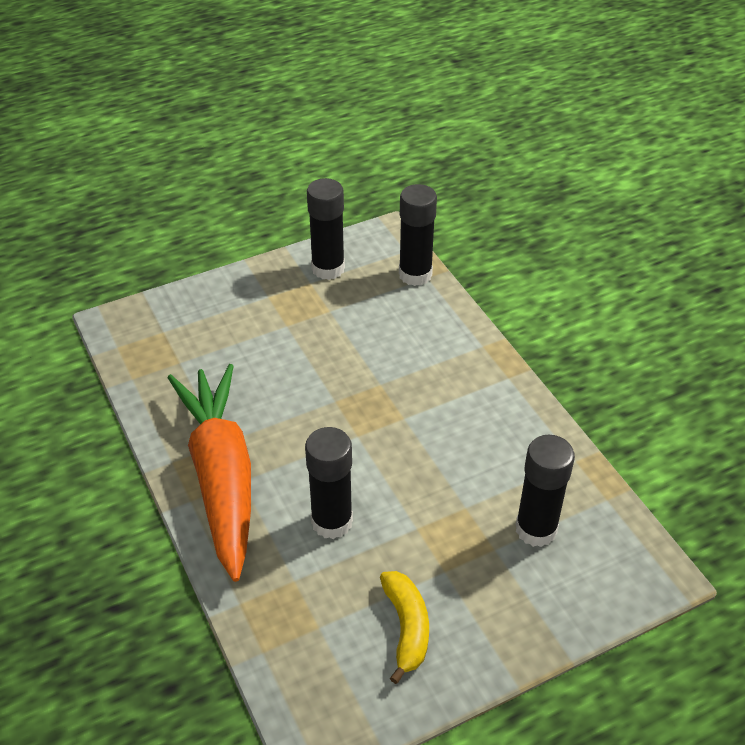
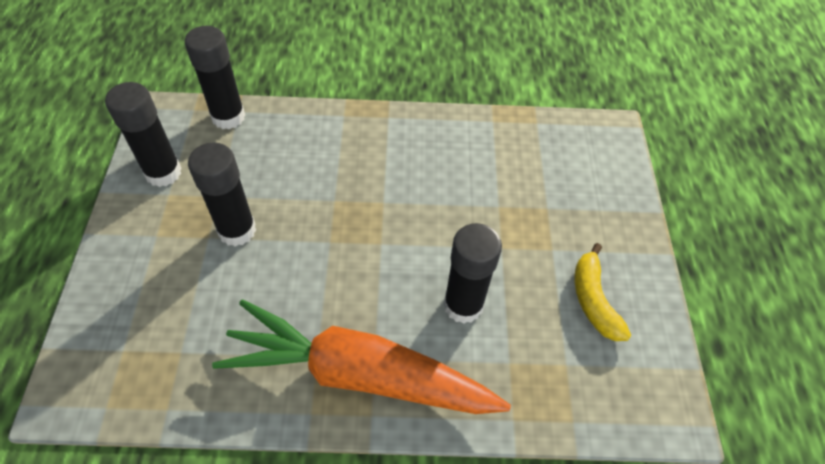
camera: 65 degrees left, 10 degrees up
(406, 627) = (593, 300): yellow banana -> yellow banana turned 120 degrees counterclockwise
(536, 529) = (542, 174): black glue stick -> black glue stick (237, 230)

